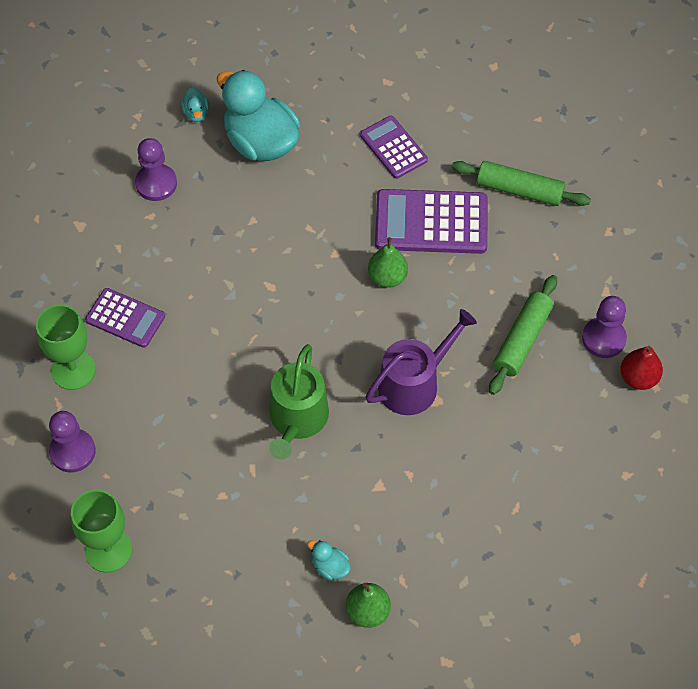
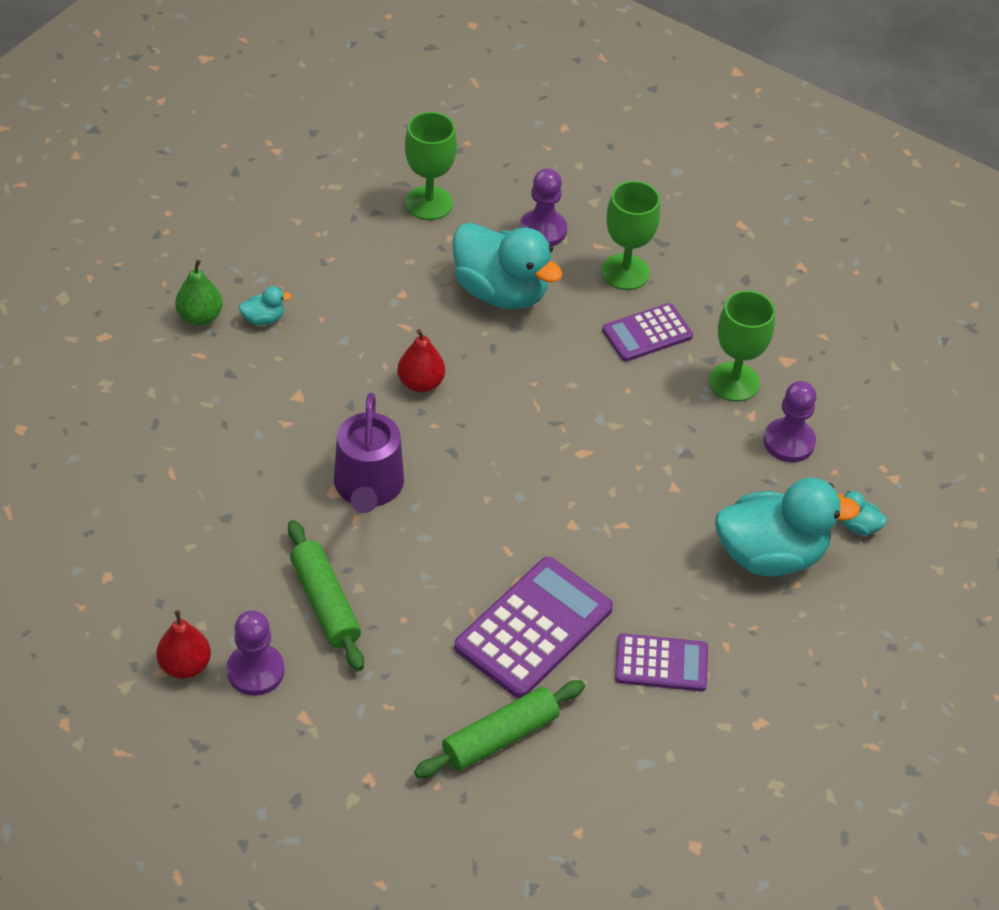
camera: 125 degrees right, 10 degrees down
(128, 242) = (734, 382): none -> green goblet
(163, 433) = (501, 292): none -> turquoise duck
(297, 420) = (420, 383): green watering can -> red pear
(387, 277) = (504, 547): green pear -> none

